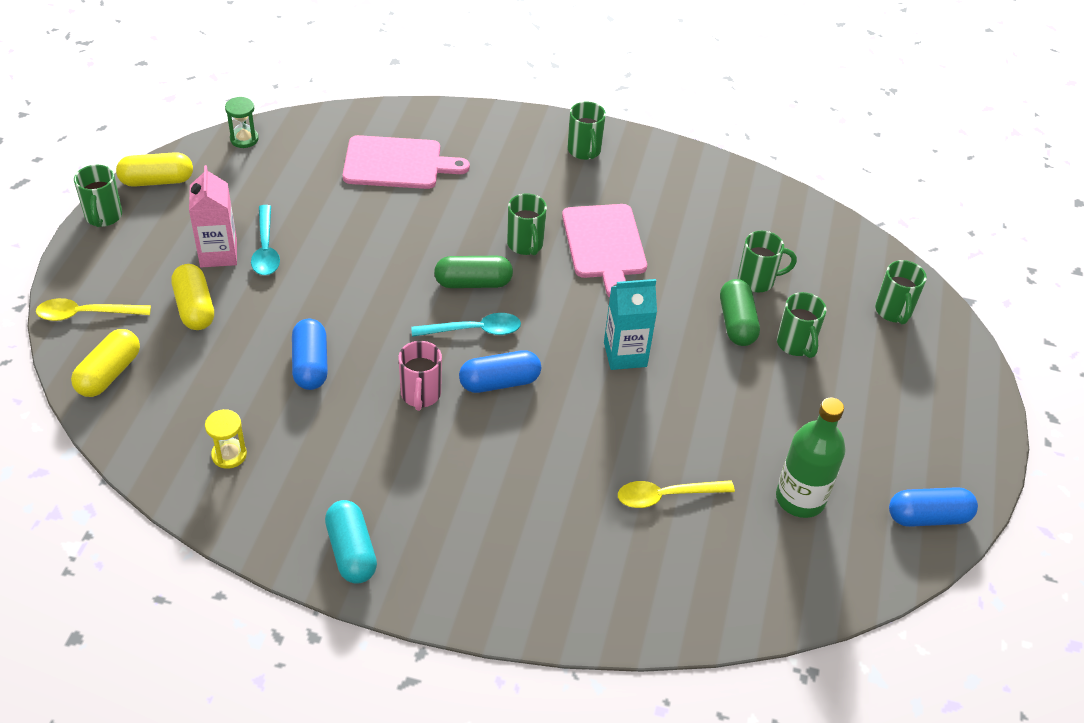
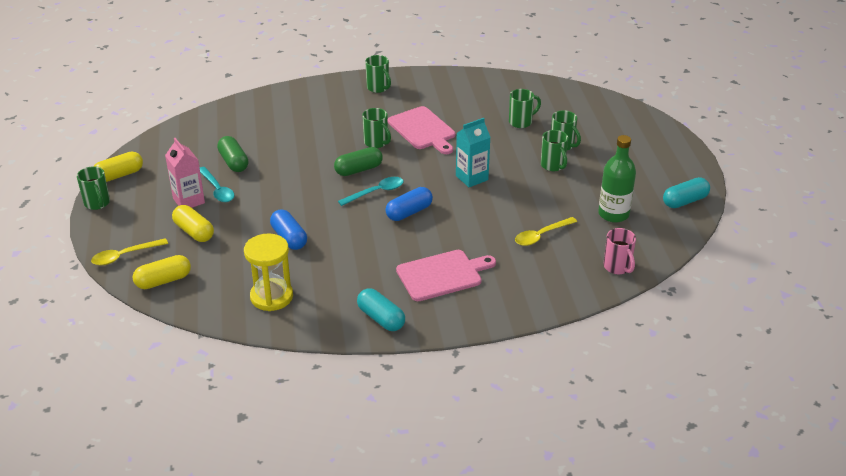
camera: 20 degrees left, 10 degrees down
(109, 373) = (163, 281): yellow capsule -> yellow capsule turned 60 degrees clockwise
(229, 455) = (271, 297): yellow hourglass -> yellow hourglass, size x1.85
(244, 139) = (161, 138): green hourglass -> none
(397, 163) = (269, 124): pink cutting board -> pink cutting board (442, 275)
(420, 395) = (367, 232): pink mug -> pink mug (617, 267)
(736, 323) = (523, 145): green capsule -> green capsule (233, 162)
(893, 312) = (604, 115): green mug -> green mug (553, 166)
(928, 517) = (685, 201): blue capsule -> turquoise capsule

